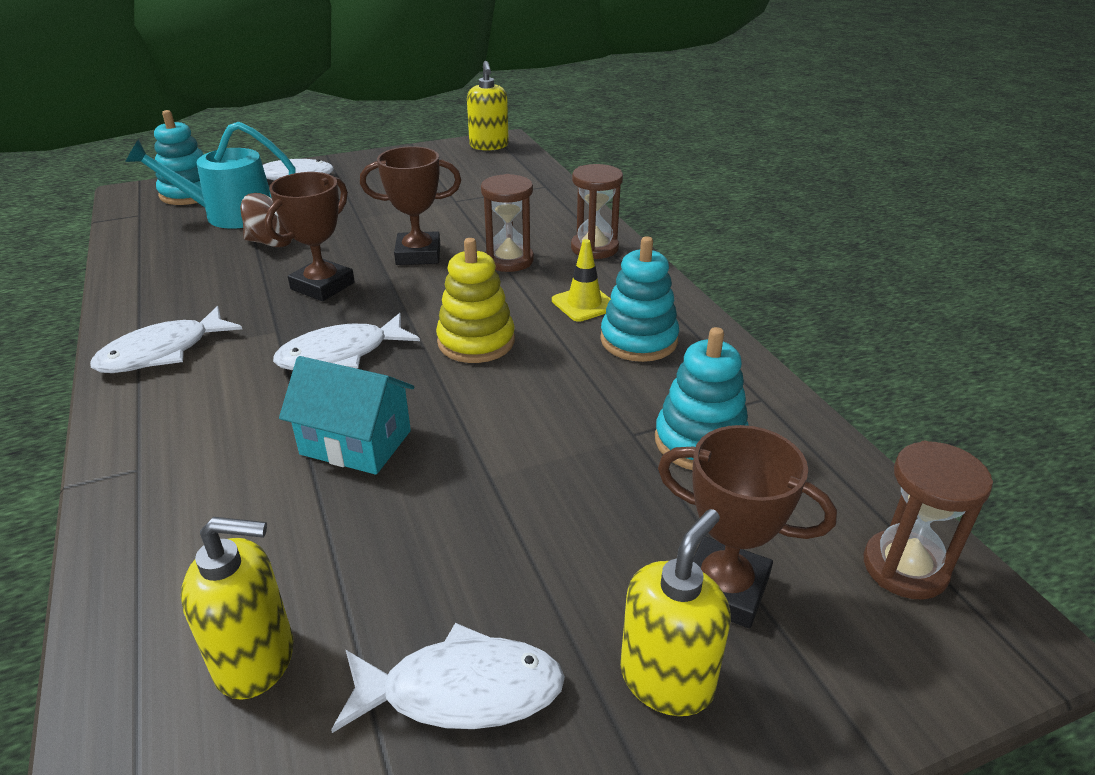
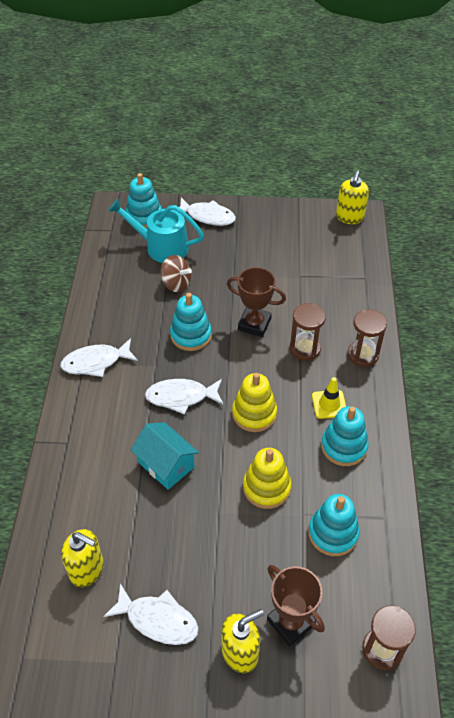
camera: 25 degrees right, 15 degrees up
(322, 286) = (191, 335): brown trophy -> turquoise stacking toy
(553, 419) = (266, 487): none -> yellow stacking toy

